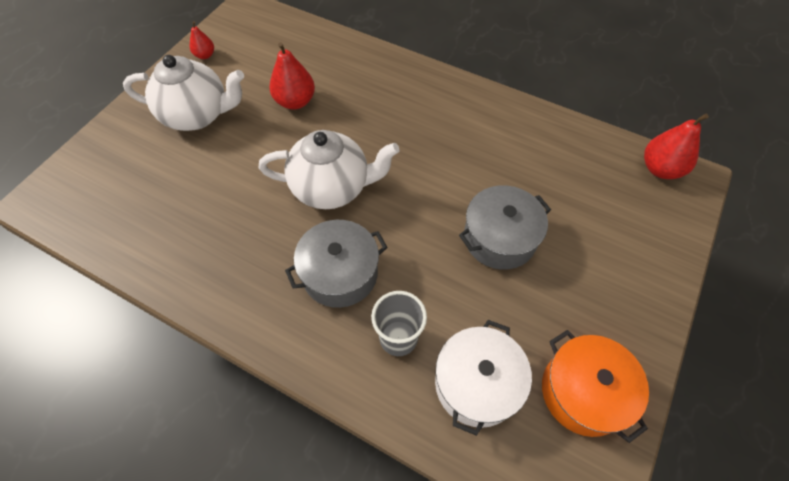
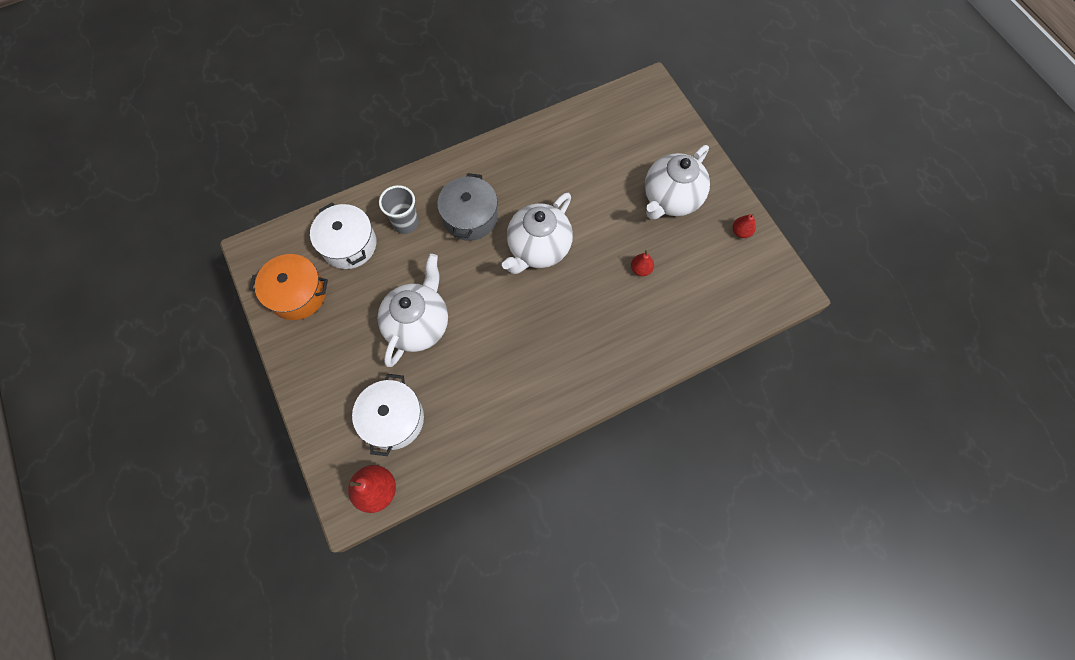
camera: 125 degrees right, 10 degrees up
(295, 101) = (640, 269): red pear -> red pear, size x0.57
(499, 238) = (419, 324): grey pot -> white teapot
(599, 197) = (393, 419): none -> white pot

